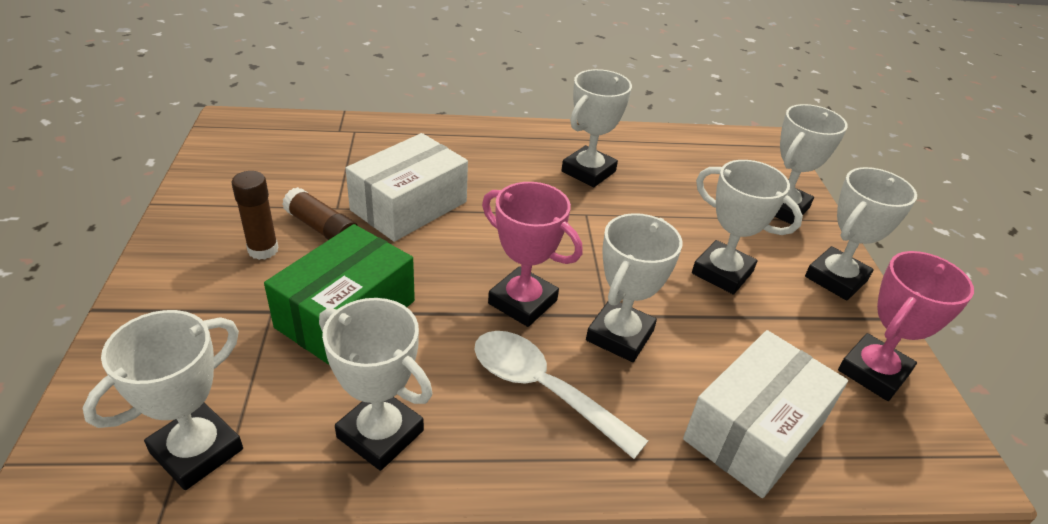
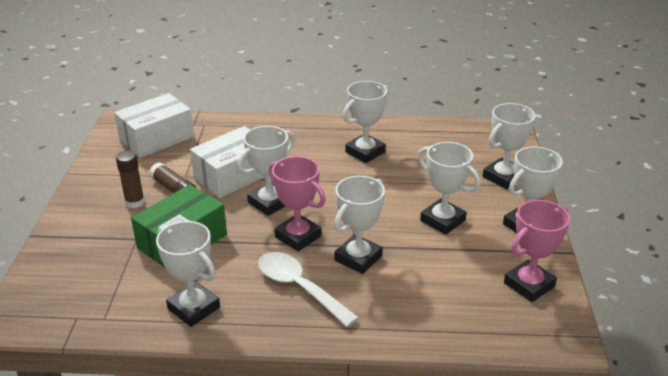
camera: 10 degrees right, 5 degrees down
(197, 451) = (87, 312): white trophy -> white trophy (269, 202)
(754, 430) = (432, 315): white box -> white box (157, 138)

